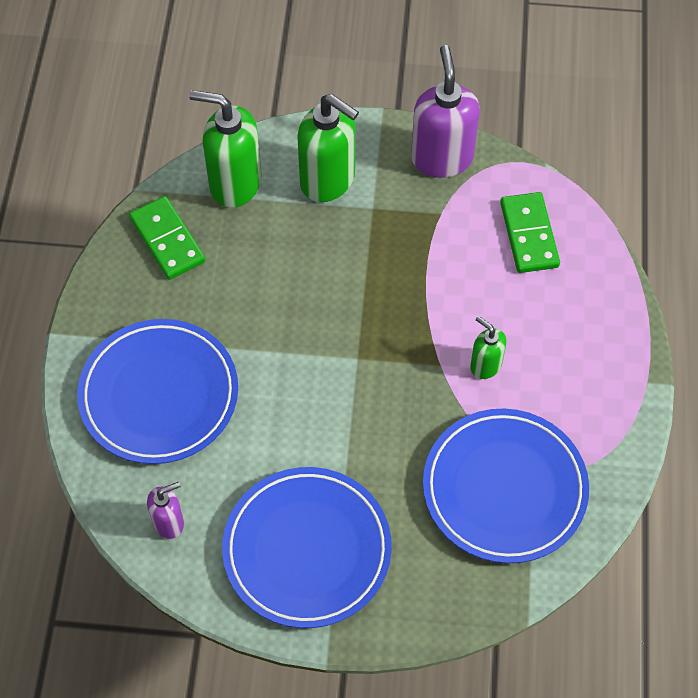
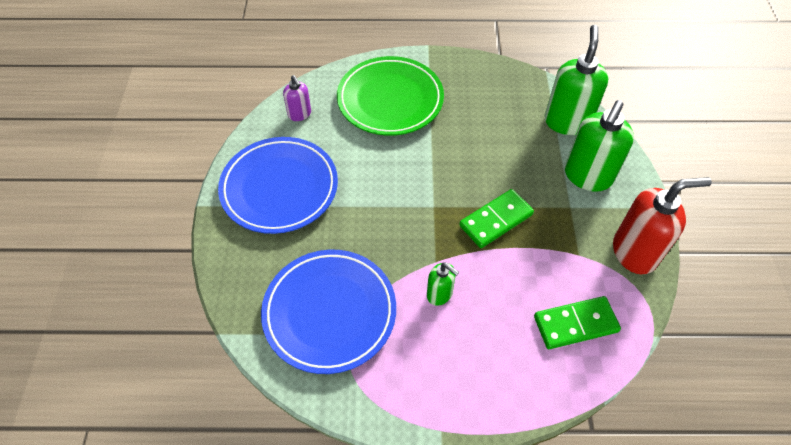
camera: 85 degrees right, 5 degrees down
(159, 395) = (390, 100): blue plate -> green plate
(167, 240) = (509, 91): green domino -> green domino (496, 220)
(441, 158) = (634, 252): purple soap dispenser -> red soap dispenser
(485, 365) = (439, 294): green soap dispenser -> green soap dispenser turned 90 degrees clockwise

